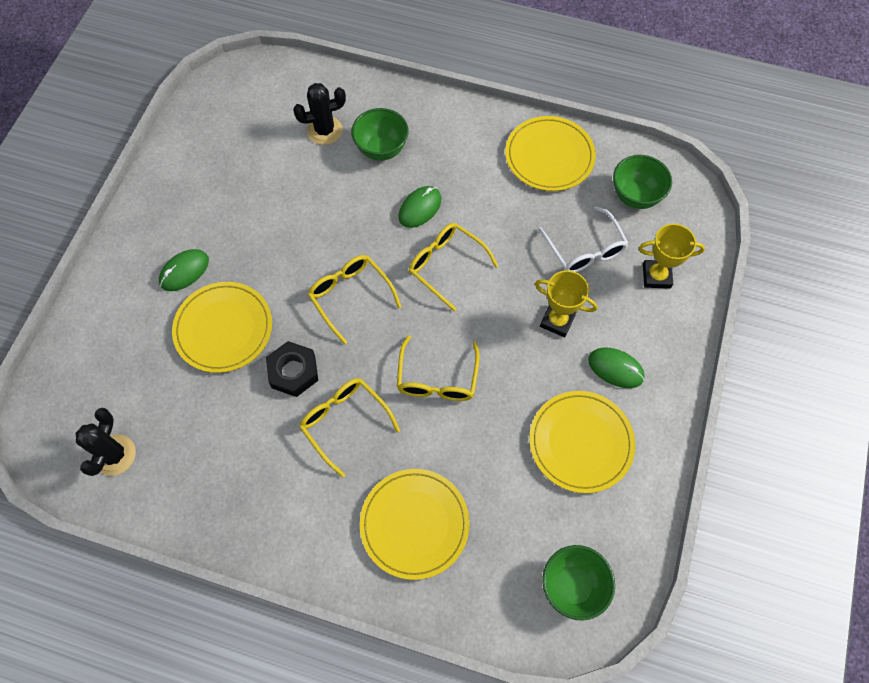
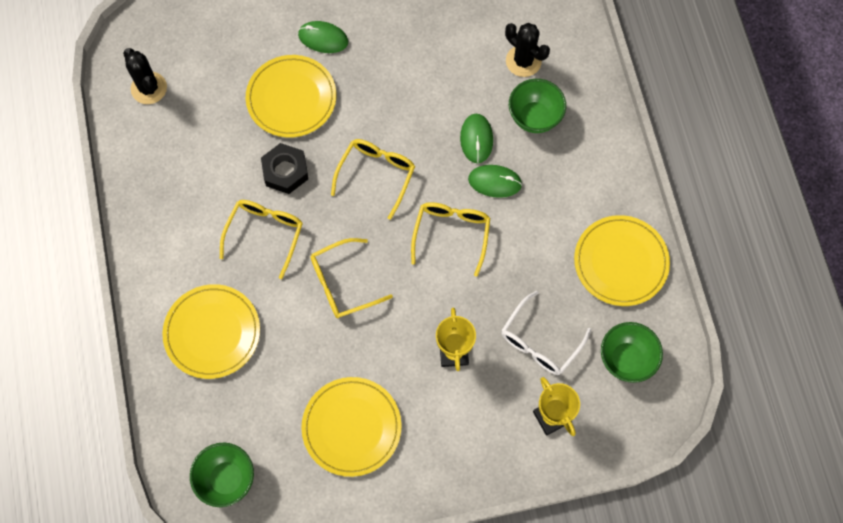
camera: 60 degrees right, 5 degrees up
(114, 455) = (149, 88): black cactus -> black cactus turned 75 degrees clockwise
(615, 368) = (437, 424): green mouse -> green mouse (476, 139)

